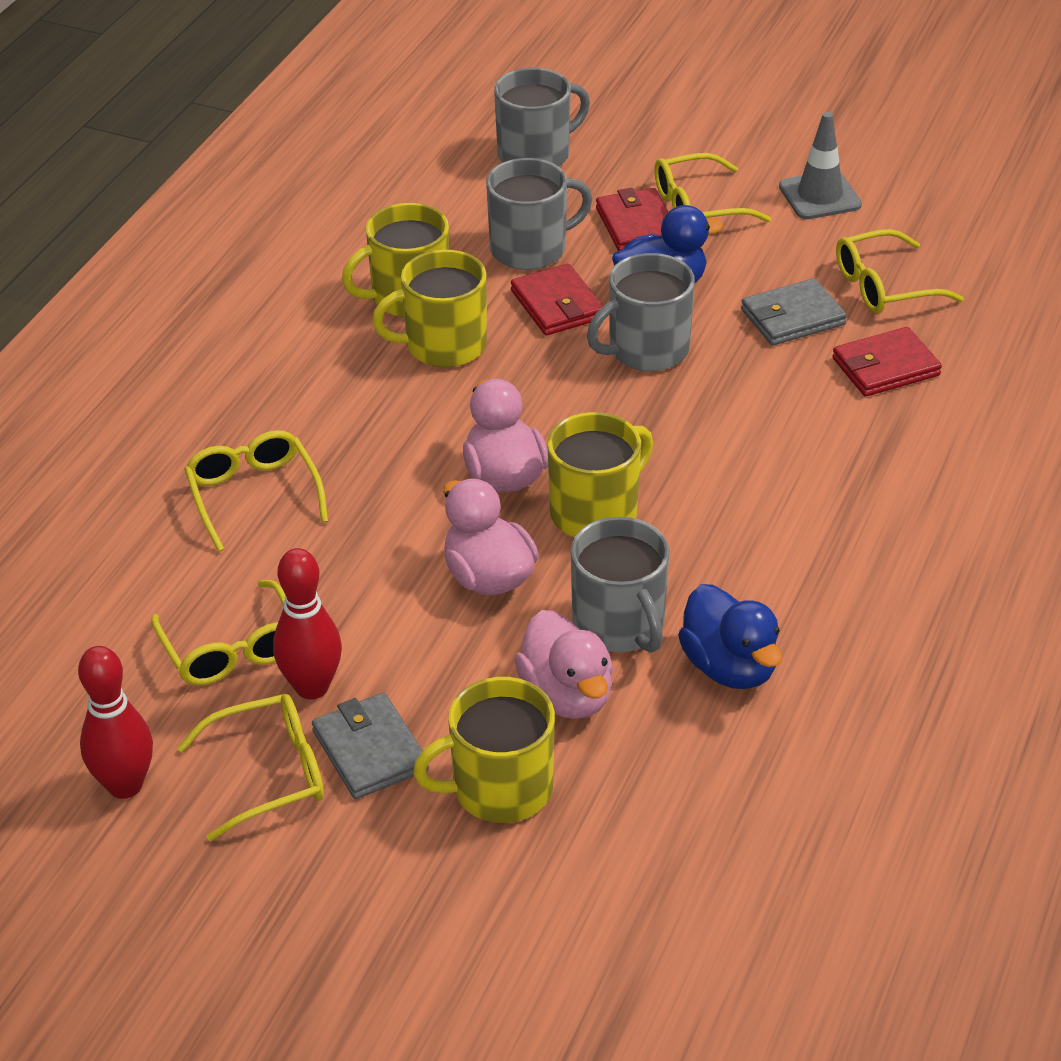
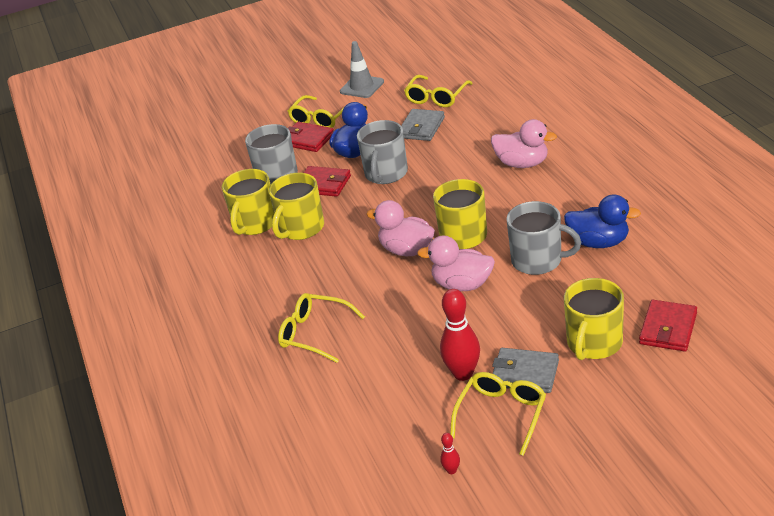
camera: 40 degrees left, 5 degrees down
(125, 785) = (451, 470): red bowling pin -> red bowling pin, size x0.45
(232, 649) = (406, 389): yellow glasses -> none
(536, 154) = (221, 144): grey mug -> none
(567, 695) = (561, 296): pink duck -> pink duck (522, 163)
(885, 367) = (482, 119): red wallet -> red wallet (668, 328)

